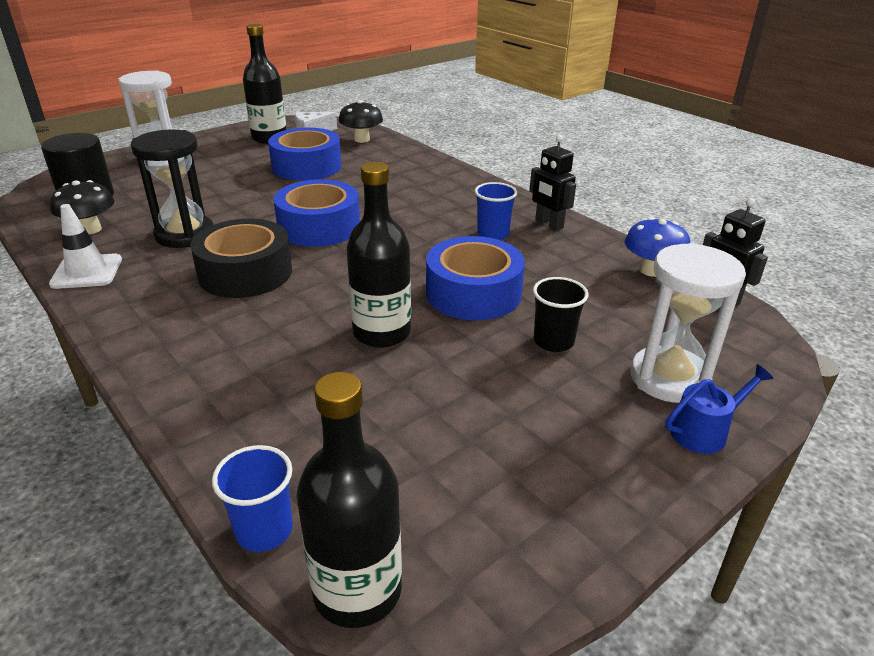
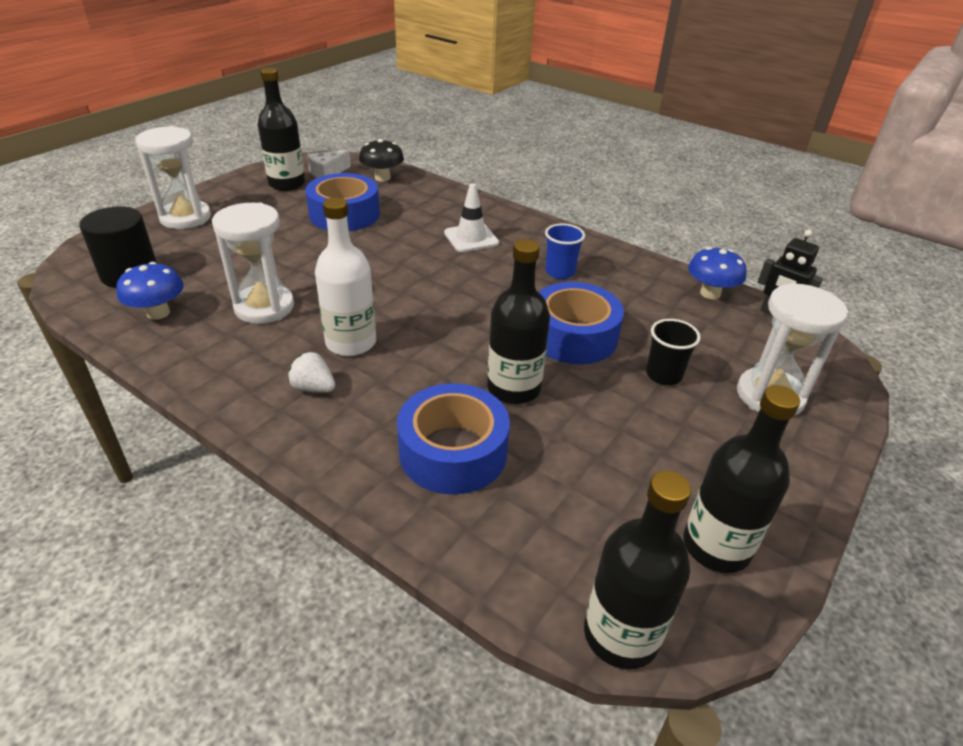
camera: 15 degrees left, 5 degrees up
(87, 272) = (186, 363): white traffic cone -> white traffic cone (471, 238)
(90, 229) = (158, 313): black mushroom -> blue mushroom
(185, 235) = (264, 307): black hourglass -> white hourglass
(186, 307) = (313, 388): none -> white strawberry
(245, 273) = (351, 342): black tape -> white bottle
(264, 530) = (515, 598): blue cup -> none
(319, 227) = (394, 282): blue tape -> blue tape (453, 452)
(519, 521) = (716, 546): none -> black bottle
(548, 224) = (603, 256): black robot -> none
(704, 431) = (816, 440): blue watering can -> none

